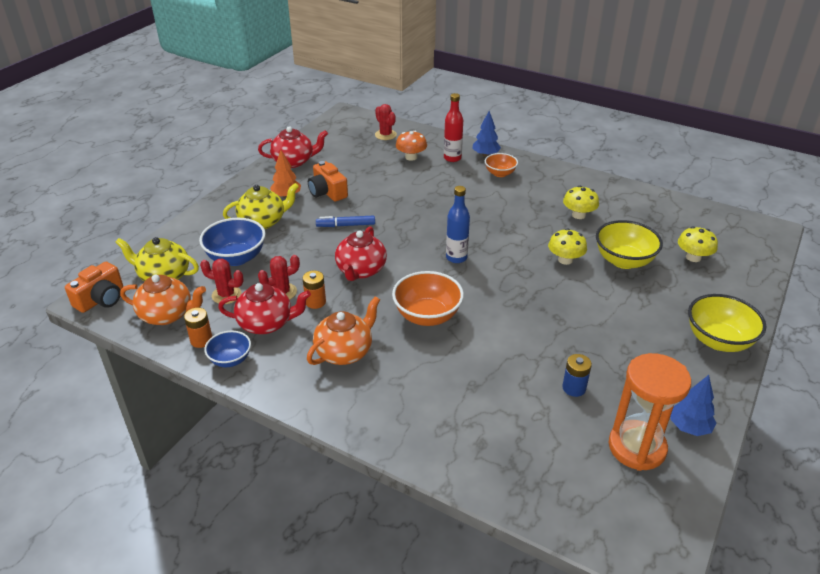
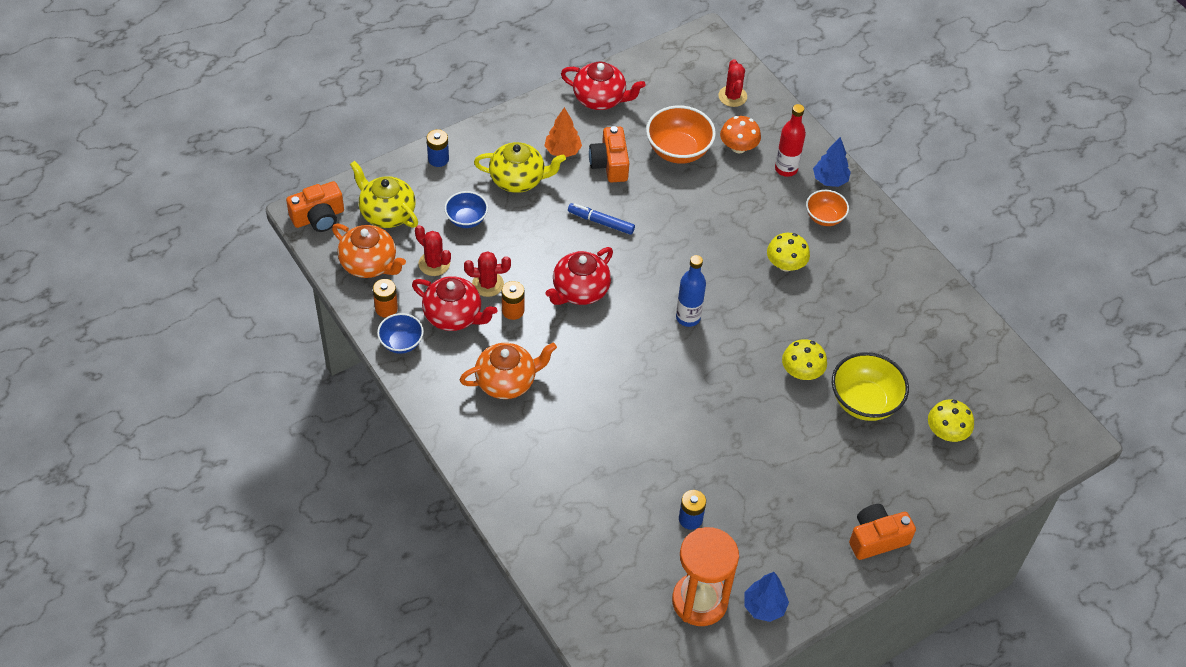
camera: 25 degrees right, 15 degrees up
(189, 230) = (438, 159): none -> blue battery
(236, 258) = (466, 219): blue bowl -> blue bowl, size x0.61
(427, 316) = (609, 376): orange bowl -> orange bowl (678, 150)
(578, 215) = (867, 318): yellow mushroom -> yellow mushroom (785, 264)
(718, 340) = (876, 538): yellow bowl -> orange camera

